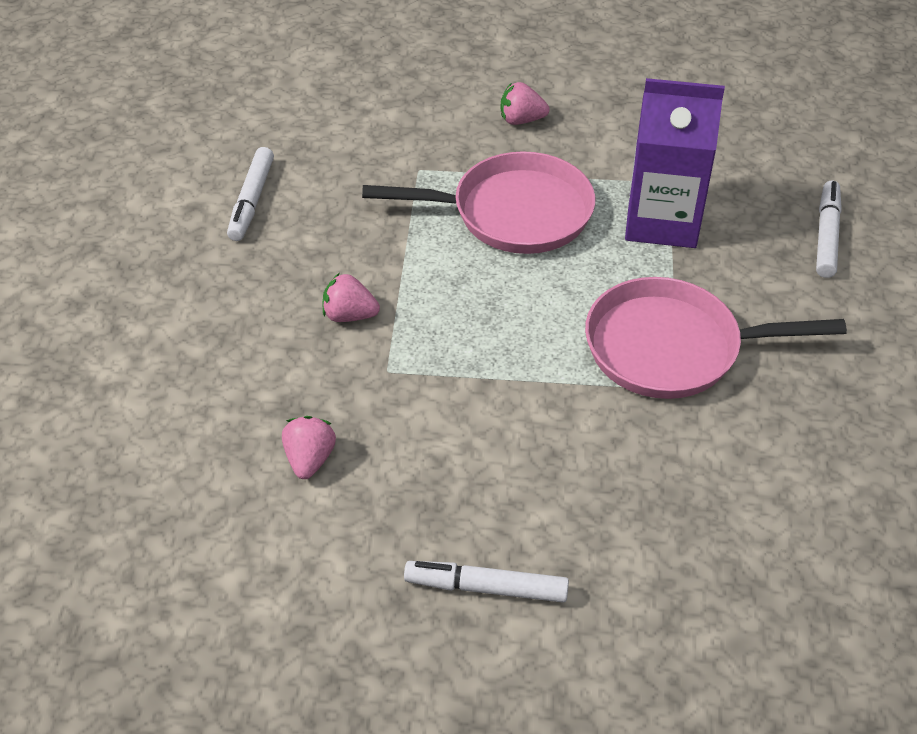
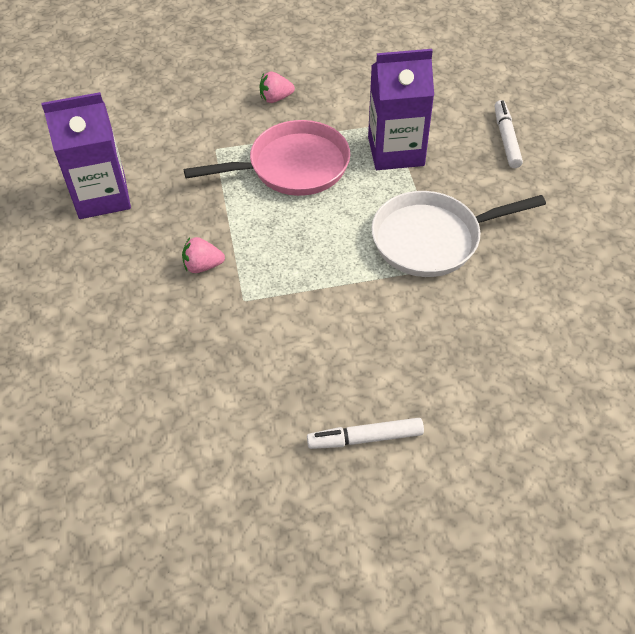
camera: 15 degrees left, 5 degrees up
(252, 200) = (102, 196): white marker -> purple carton
(310, 459) = (210, 377): pink strawberry -> none
(672, 348) = (432, 239): pink pan -> white pan

